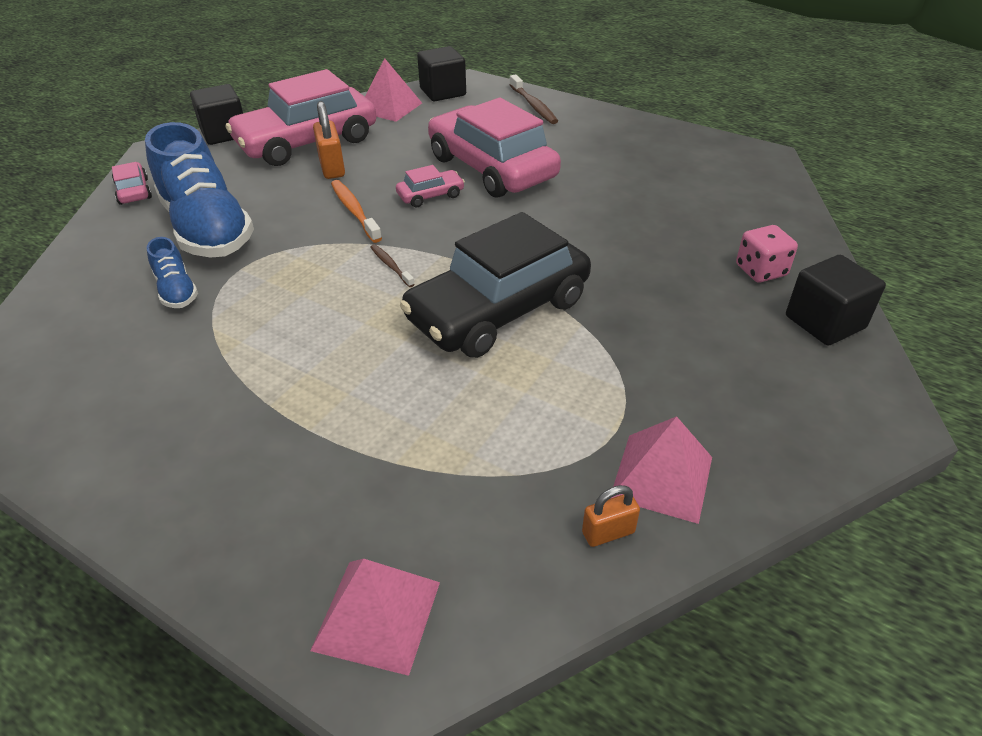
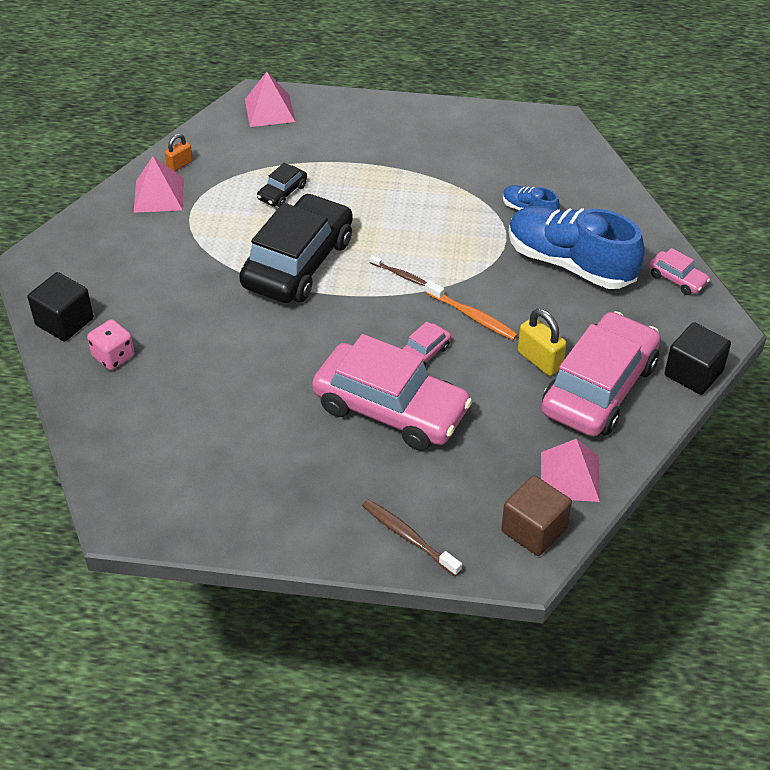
camera: 155 degrees right, 5 degrees up
(332, 168) = (540, 360): orange padlock -> yellow padlock
(443, 92) = (534, 530): black cube -> brown cube
(461, 416) = (282, 192): none -> black car

